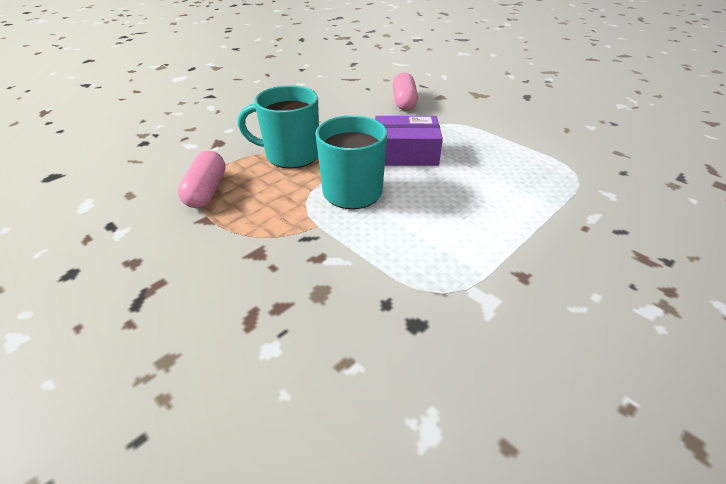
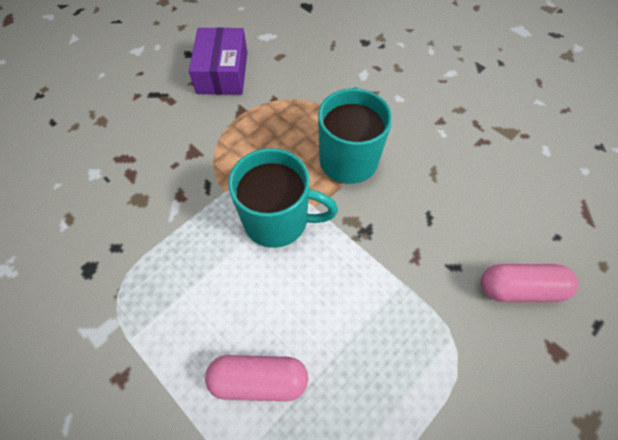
camera: 90 degrees right, 20 degrees up
(206, 191) = (282, 103): pink capsule -> pink capsule (259, 380)
(405, 153) = (359, 279): purple box -> purple box (222, 72)

